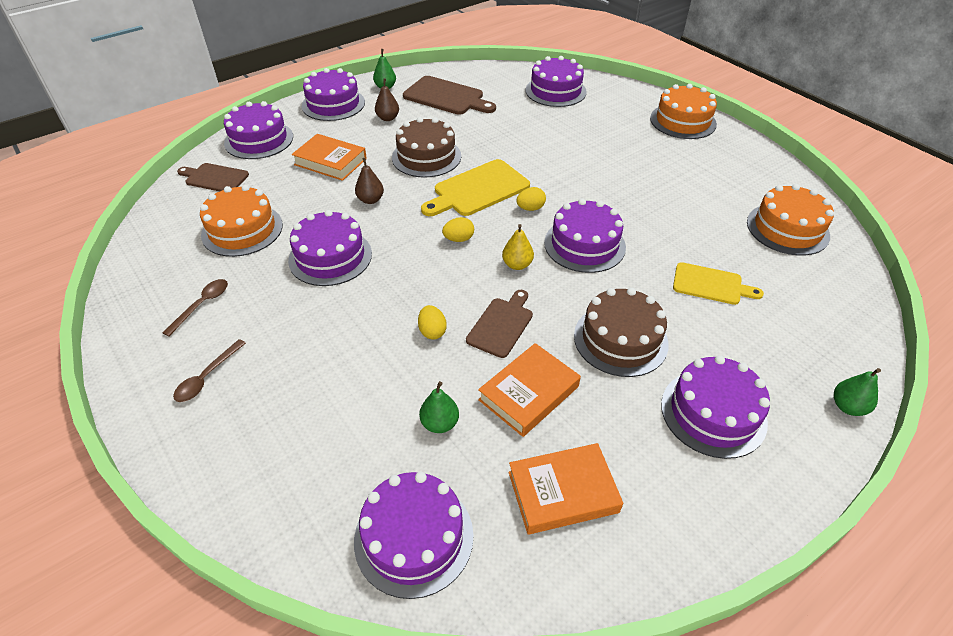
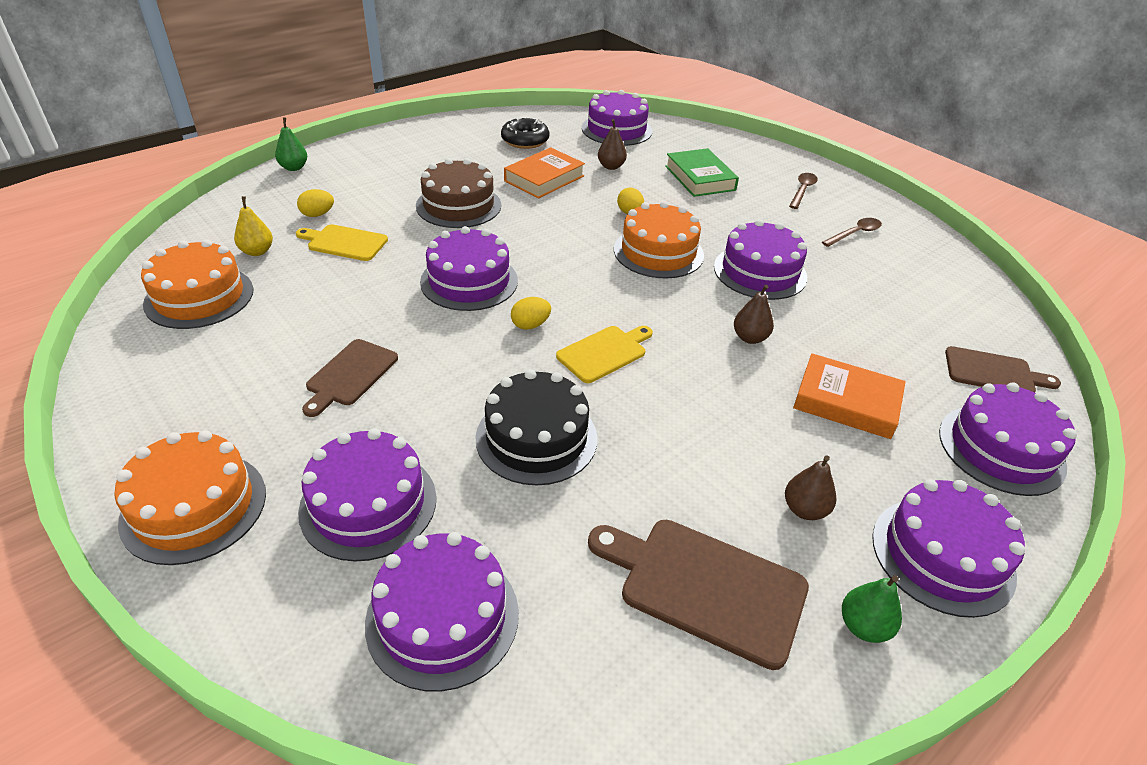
camera: 175 degrees right, 5 degrees down
(202, 305) = (855, 233): brown spoon -> brown spoon turned 150 degrees counterclockwise
(242, 230) = (883, 301): orange cake -> orange cake (658, 252)
(327, 400) = (700, 178): none -> green book
(426, 157) = (697, 412): brown cake -> none
(440, 423) = (611, 166): green pear -> brown pear
(458, 239) = (620, 288): yellow egg -> yellow egg (317, 214)
(478, 189) = (604, 353): yellow cutting board -> yellow cutting board, size x0.65
(501, 325) = (566, 216): brown cutting board -> brown cutting board (350, 375)
(517, 265) = (550, 262): yellow pear -> yellow pear (257, 251)
(521, 145) = (536, 438): none -> black cake
(563, 492) = (525, 140): orange book -> black donut
(713, 413) = (403, 167): purple cake -> purple cake (368, 504)

